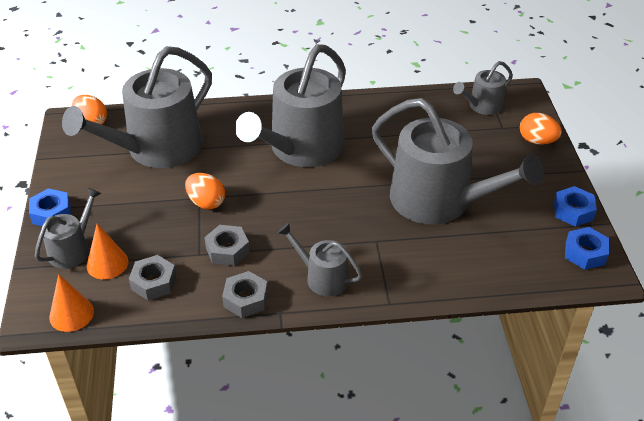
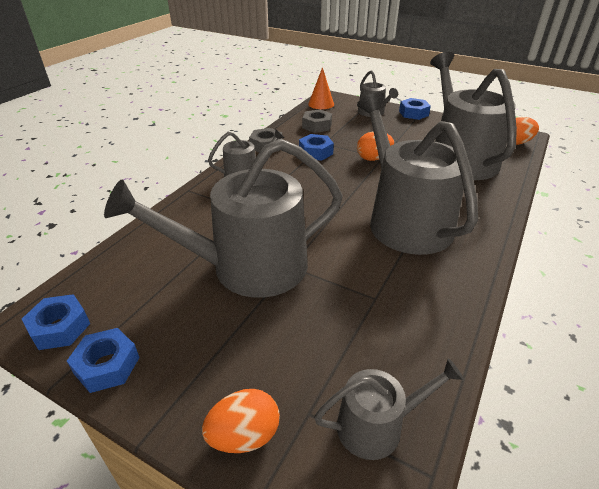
camera: 125 degrees right, 5 degrees down
(107, 263) = (349, 118): orange cone -> none
(227, 250) = (315, 152): grey nut -> blue nut
(482, 106) = (377, 425): grey watering can -> grey watering can turned 75 degrees clockwise

